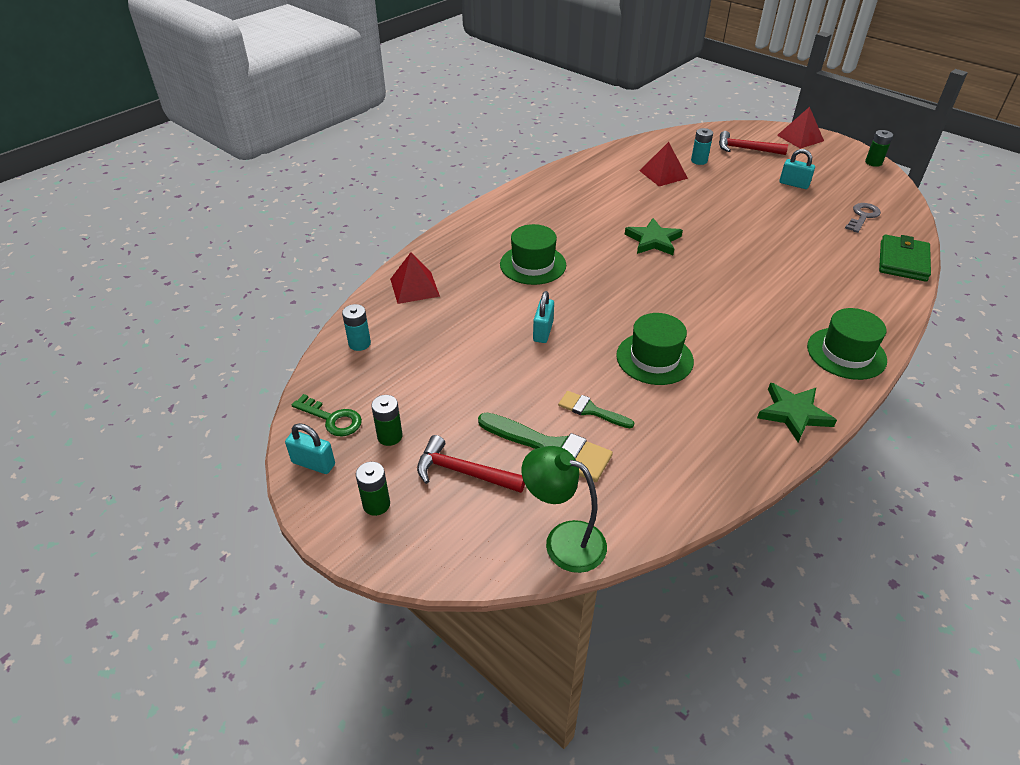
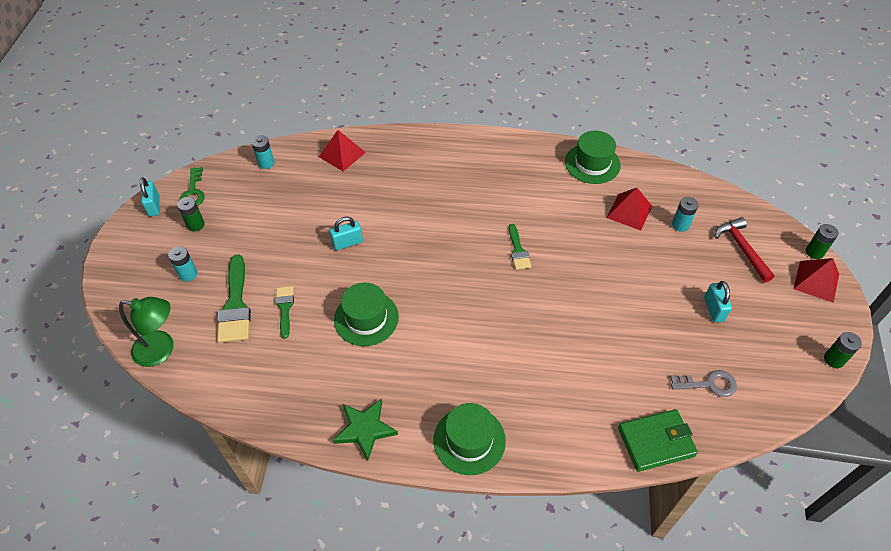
camera: 55 degrees right, 10 degrees up
(376, 504) = (140, 250): green battery -> green battery (814, 252)
(463, 472) = (188, 274): red hammer -> turquoise battery
(533, 265) = (420, 198): green hat -> green hat (592, 163)
(563, 540) = (162, 350): green lamp -> green lamp turned 105 degrees clockwise
(653, 240) = (518, 251): green star -> green brush

